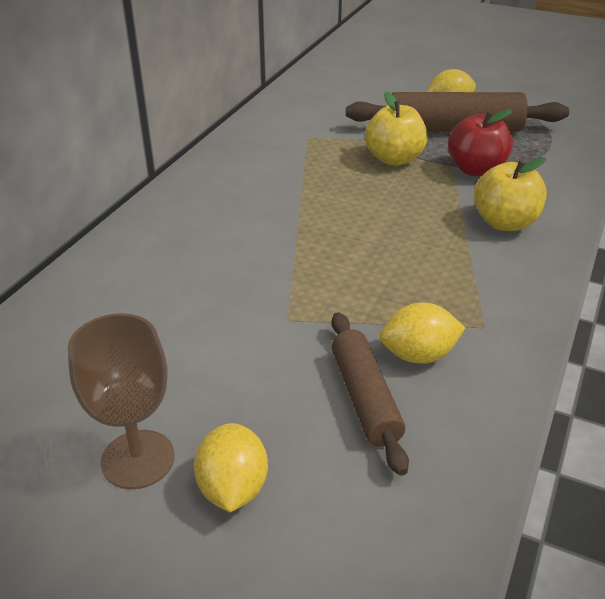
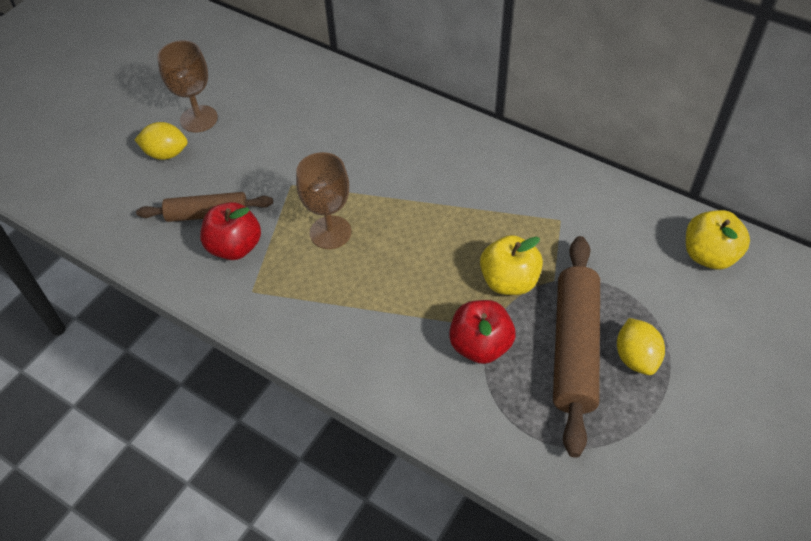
camera: 100 degrees right, 15 degrees up
(365, 273) = (330, 232): none -> brown goblet
(418, 355) = (235, 247): yellow lemon -> red apple
(504, 223) = (381, 343): yellow apple -> yellow apple (709, 255)

